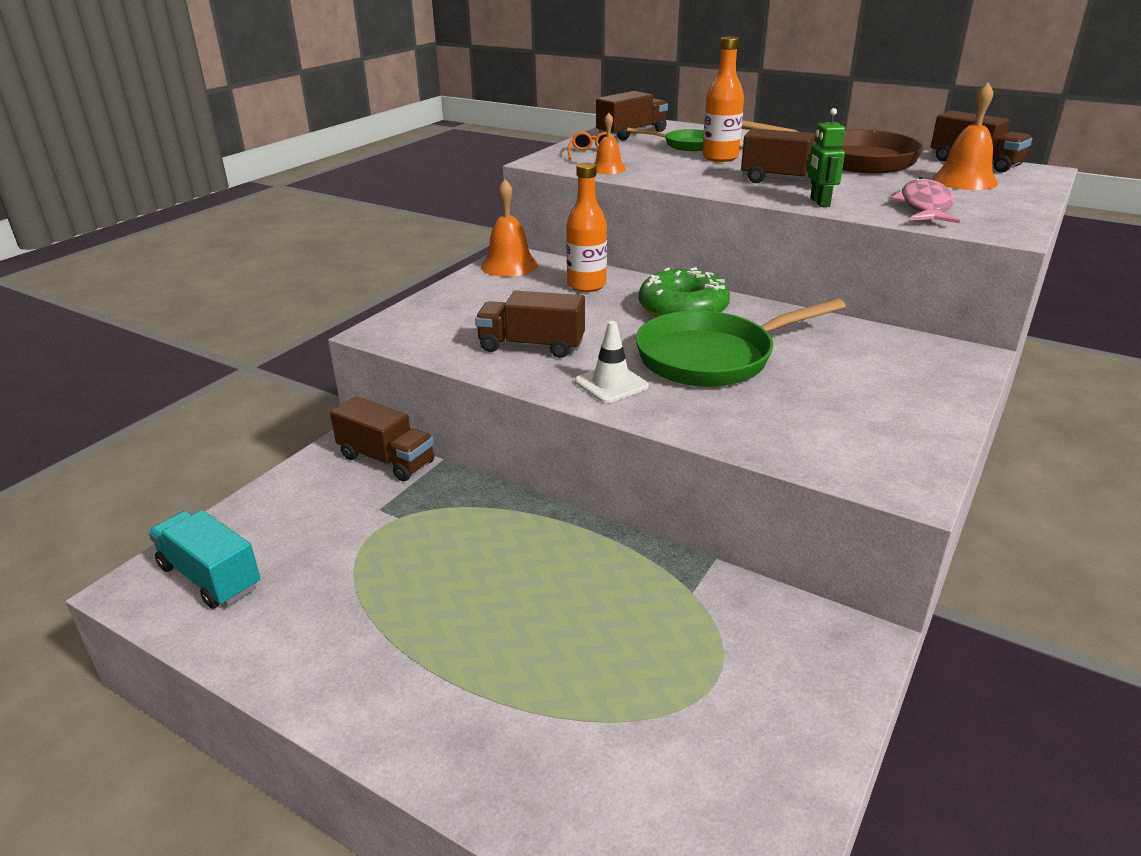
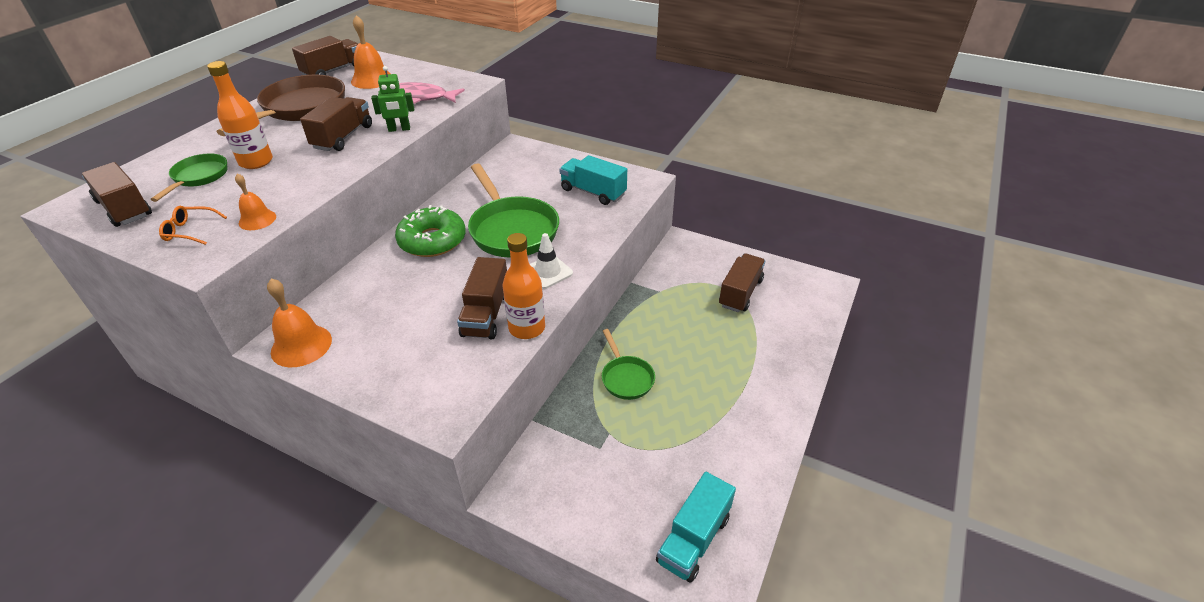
camera: 95 degrees left, 10 degrees up
(386, 459) = (533, 458): brown truck -> brown truck (740, 293)
(491, 538) = (626, 378): none -> green pan
(586, 285) = (370, 291): orange bottle -> orange bottle (527, 328)
(840, 425) = (593, 192): none -> turquoise truck

